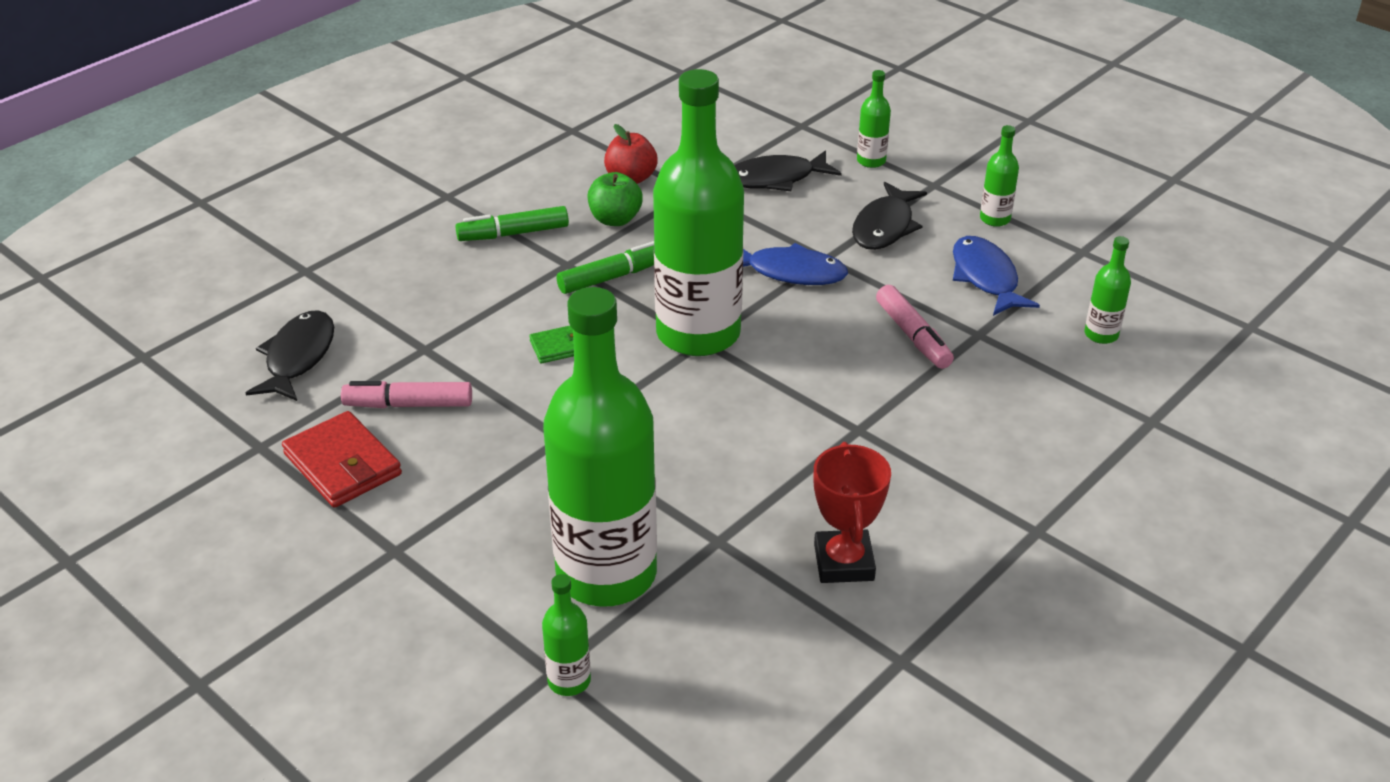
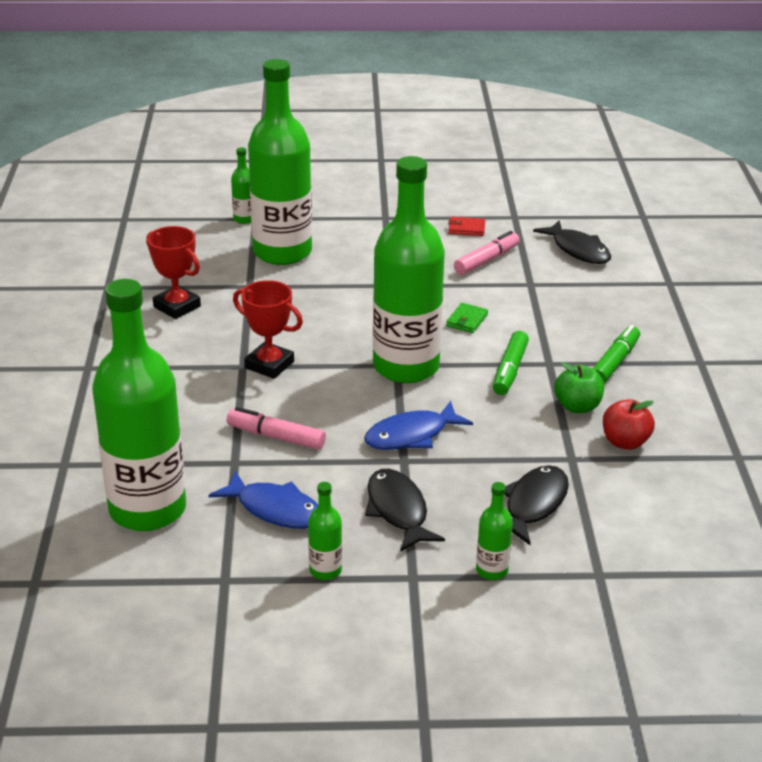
camera: 135 degrees right, 5 degrees down
(343, 464) = (466, 229): red wallet -> red wallet, size x0.56
(828, 414) = (269, 365): none -> red trophy
(1101, 335) = (147, 509): green bottle -> green bottle, size x2.50

